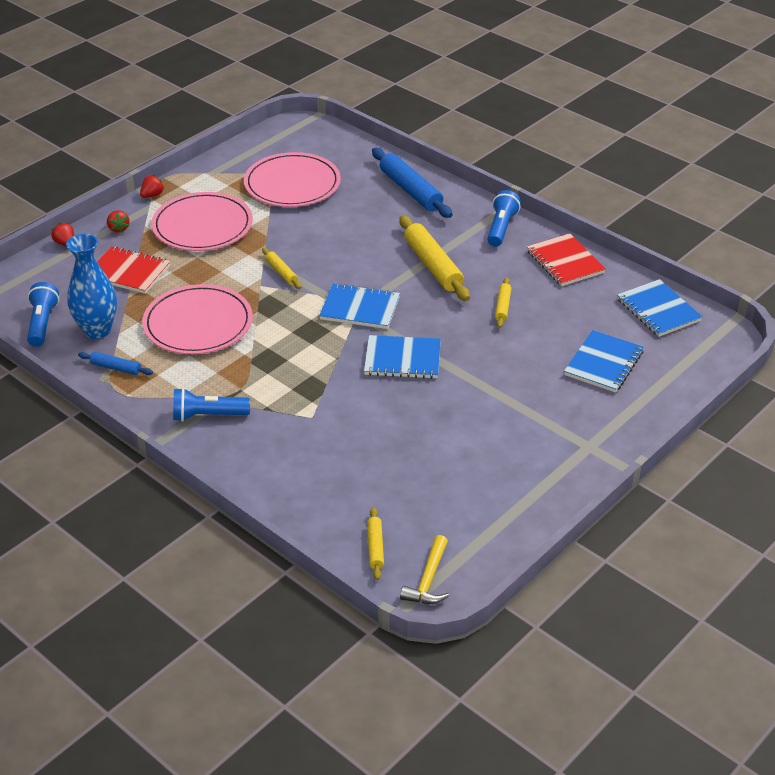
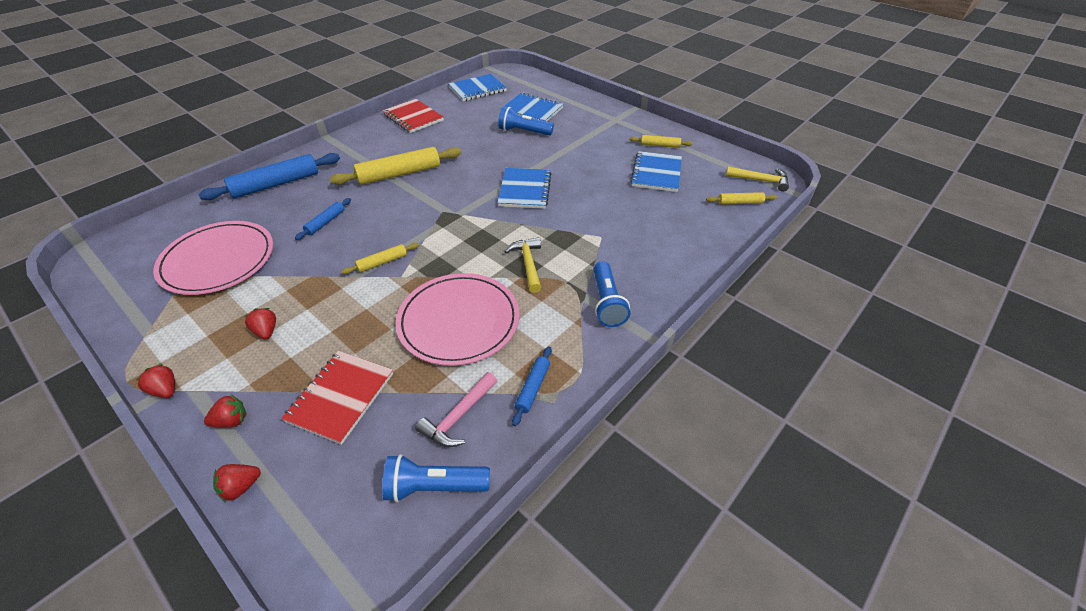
camera: 90 degrees left, 5 degrees up
(97, 330) = (458, 417): blue vase -> pink hammer
(202, 226) = (266, 331): pink plate -> red strawberry
(271, 363) = (528, 264): none -> yellow hammer
(345, 231) = (325, 222): none -> blue rolling pin
(360, 308) = (452, 212): blue notebook -> blue notebook (656, 173)
(501, 228) = (357, 141): blue flashlight -> blue flashlight (523, 132)
(503, 307) = (463, 144): yellow rolling pin -> yellow rolling pin (660, 145)
(565, 262) = (413, 117): red notebook -> red notebook turned 75 degrees clockwise

